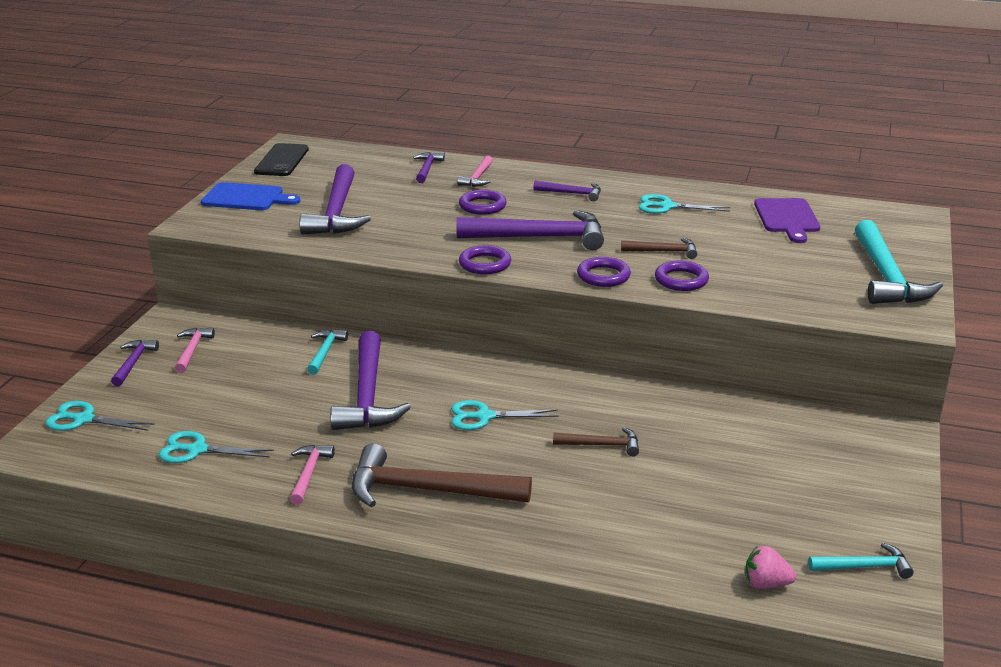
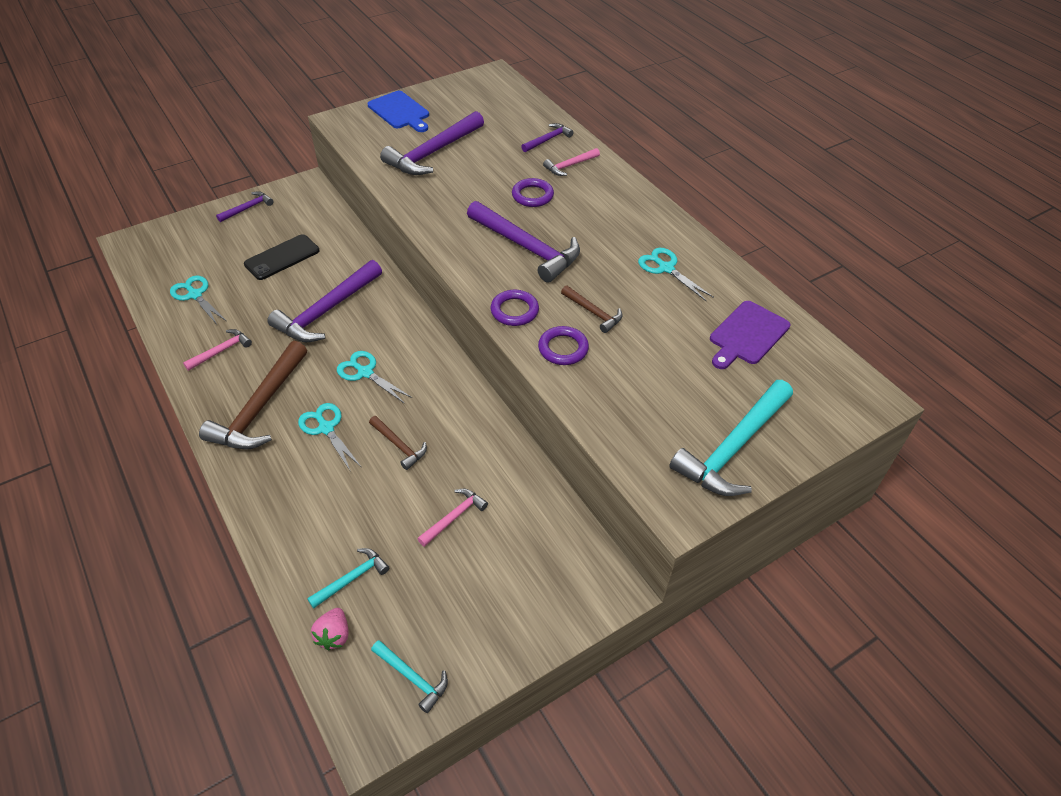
camera: 40 degrees right, 20 degrees up
(83, 419) = (176, 237): turquoise scissors -> turquoise scissors (326, 428)
(192, 350) = (286, 216): pink hammer -> pink hammer (454, 517)
(282, 161) = (467, 87): black phone -> black phone (282, 257)
(325, 352) = (350, 260): turquoise hammer -> turquoise hammer (352, 578)
(427, 490) = (260, 408): brown hammer -> brown hammer turned 120 degrees counterclockwise
(485, 264) = (454, 252): purple ring -> none
(572, 193) = (613, 216): purple hammer -> none
(766, 584) = (334, 635): pink strawberry -> pink strawberry turned 135 degrees counterclockwise

